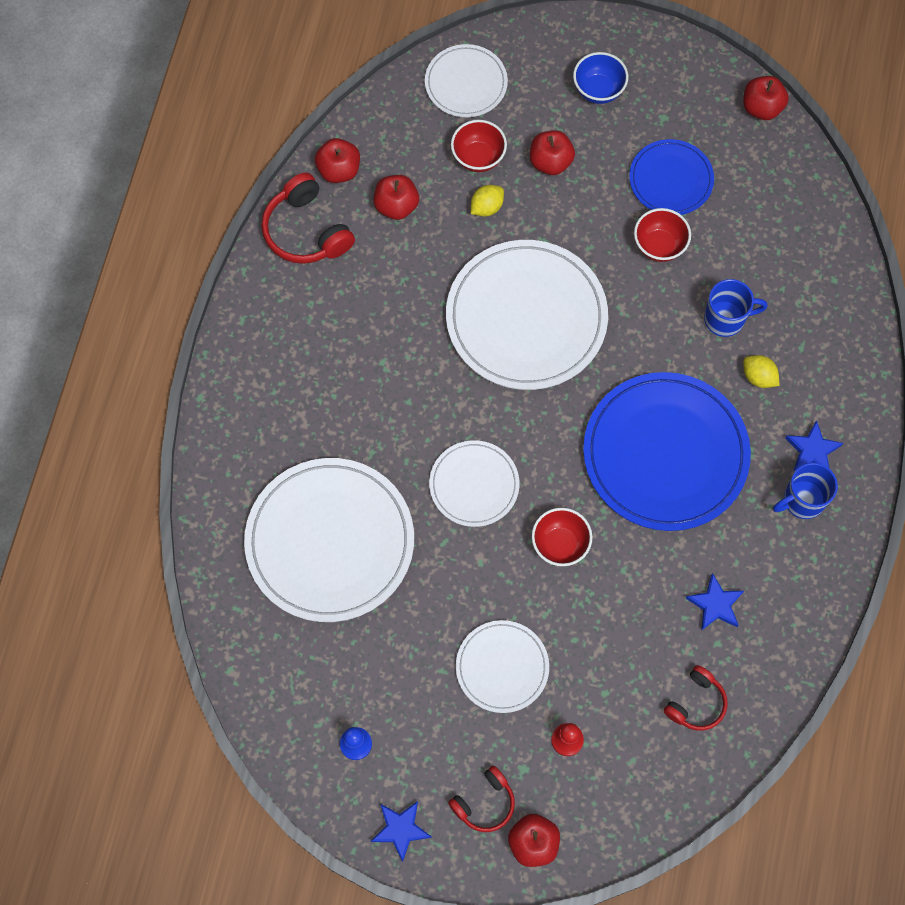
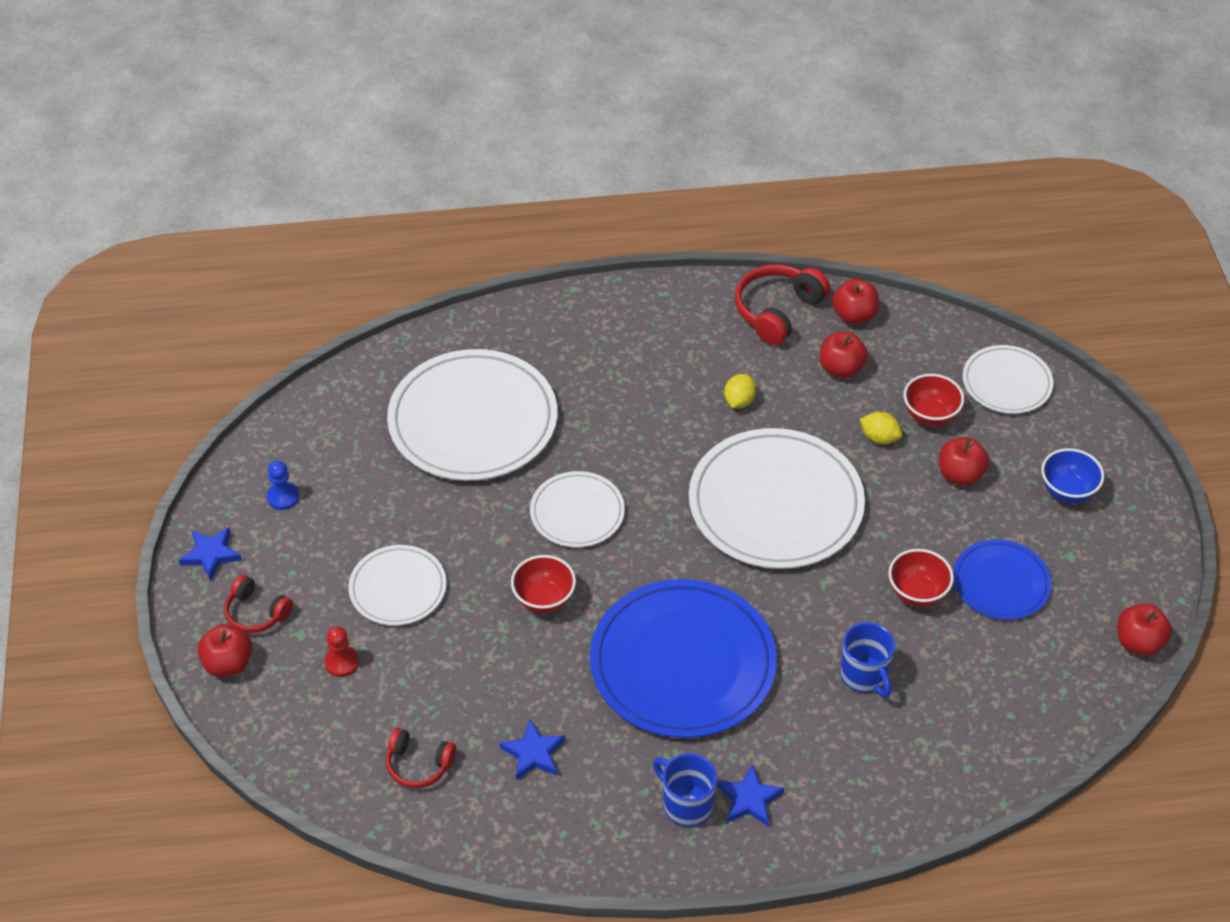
camera: 70 degrees right, 20 degrees down
(758, 377) = (811, 725): yellow lemon -> yellow lemon (739, 401)

